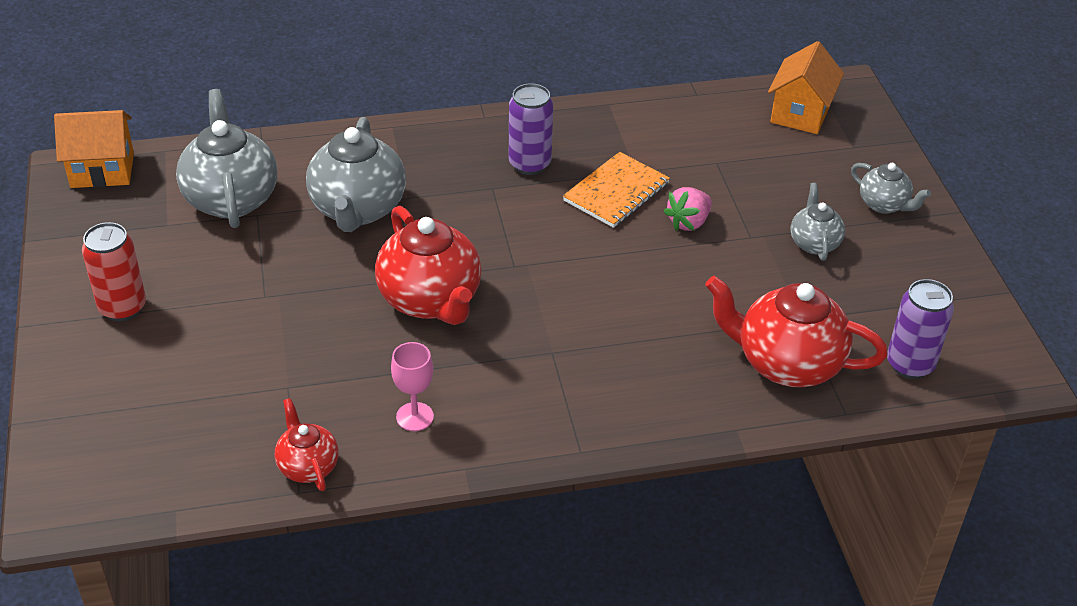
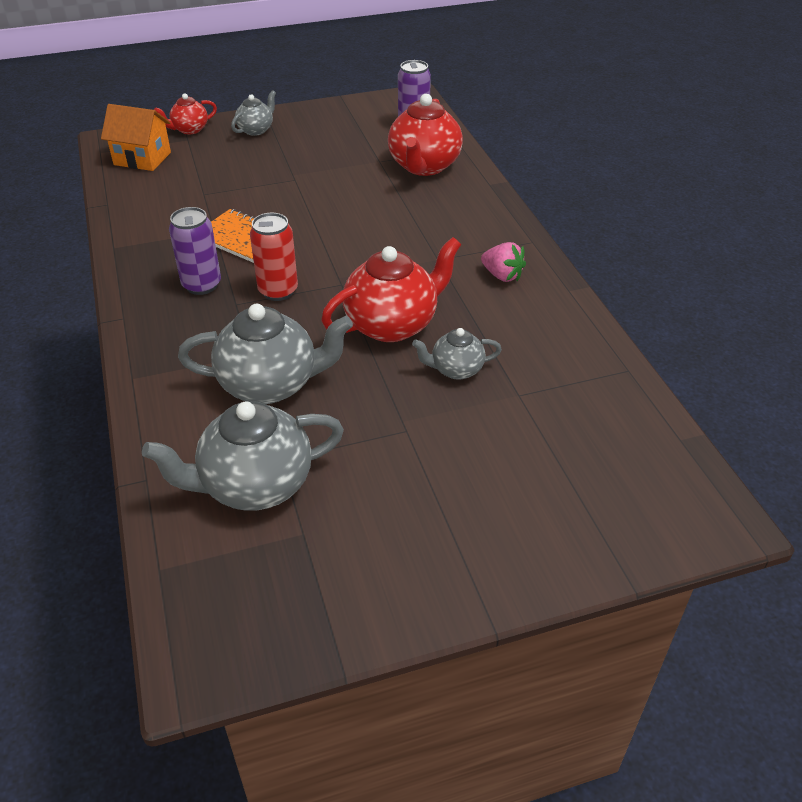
camera: 95 degrees left, 0 degrees up
(102, 170) = (198, 627): orange house -> none
(123, 308) = (446, 539): red can -> red can (278, 291)
(308, 466) = (601, 369): red teapot -> red teapot (189, 129)
(415, 417) = (527, 319): pink goblet -> none
(688, 222) = (280, 204): pink strawberry -> pink strawberry (502, 275)
(814, 243) = (300, 155): grey teapot -> grey teapot (456, 369)

